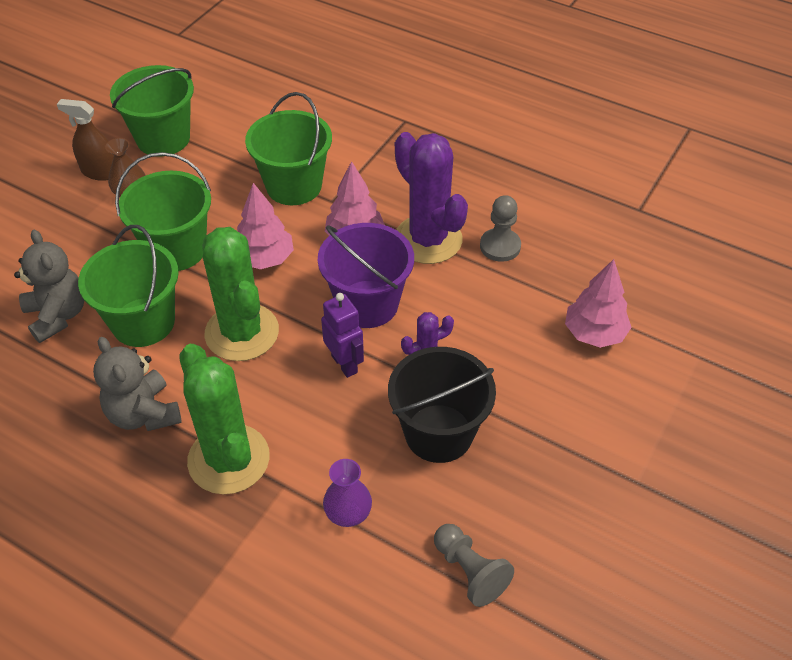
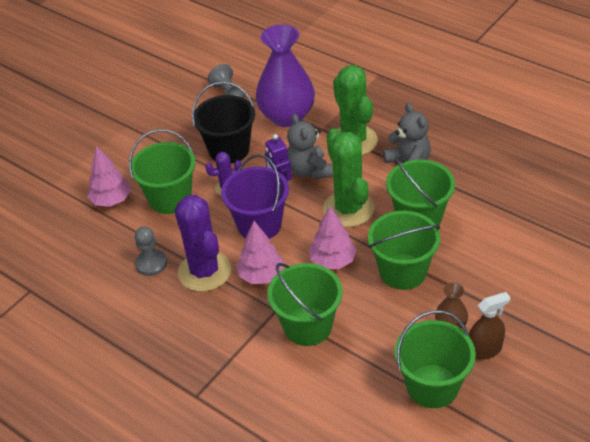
camera: 170 degrees left, 5 degrees down
(58, 315) = (482, 225): grey teddy bear -> grey teddy bear (309, 171)
(100, 172) = (484, 349): brown spray bottle -> brown spray bottle turned 45 degrees counterclockwise
(348, 513) = (287, 116): purple vase -> purple vase, size x2.22
(507, 339) = (170, 198): none -> green bucket

